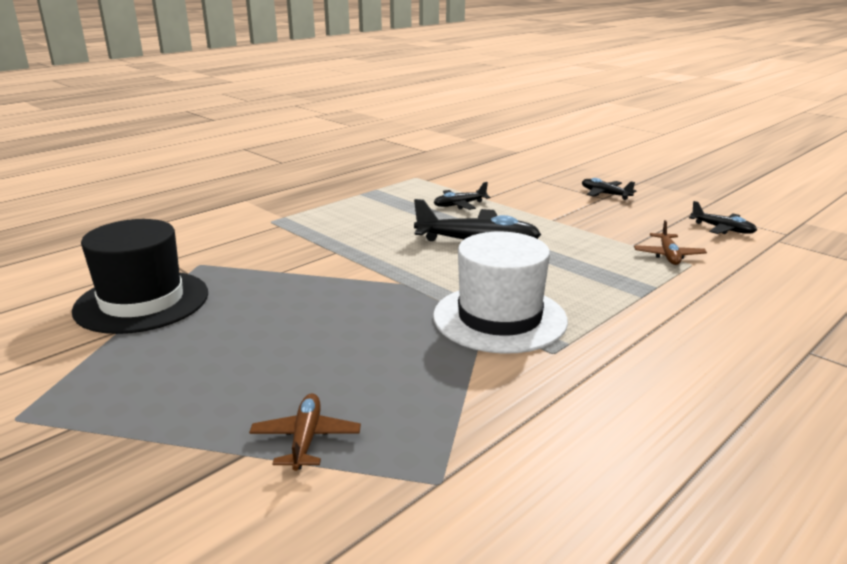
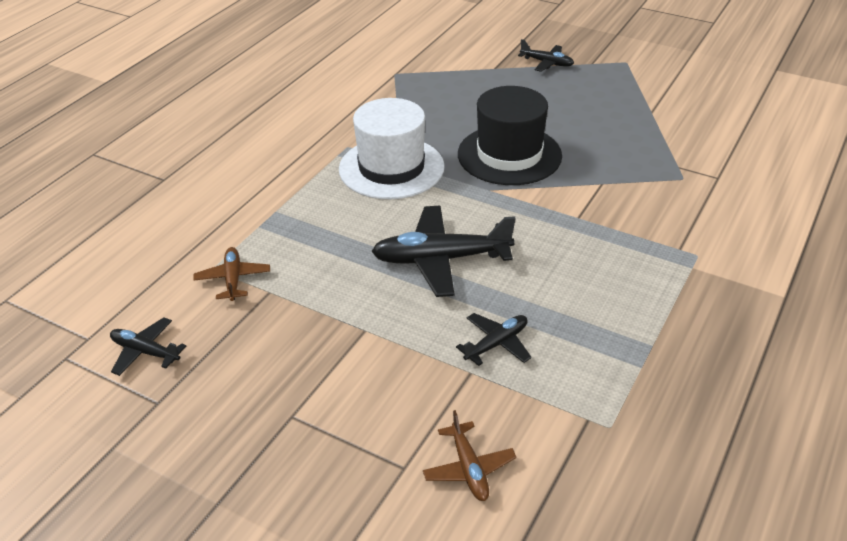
camera: 165 degrees right, 15 degrees up
(142, 301) = (671, 134): black hat -> black hat (509, 155)
(306, 439) = (470, 78): brown plane -> brown plane (469, 468)
(605, 194) = (287, 429): black plane -> black plane (547, 63)

